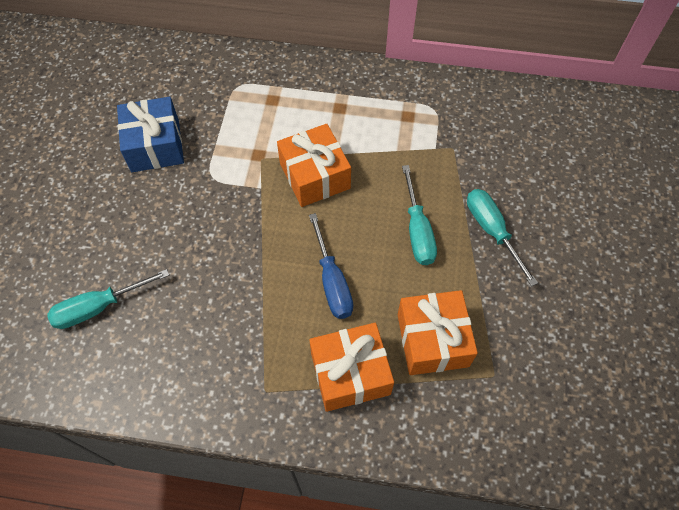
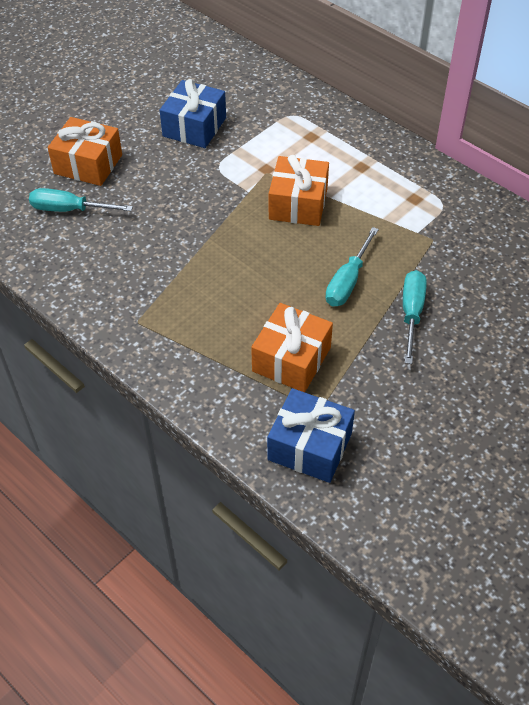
camera: 35 degrees right, 10 degrees down
(332, 282) = (248, 280): blue screwdriver -> none
(350, 373) = (208, 345): orange gift -> orange gift (88, 164)
(515, 418) = (310, 446): none -> blue gift

